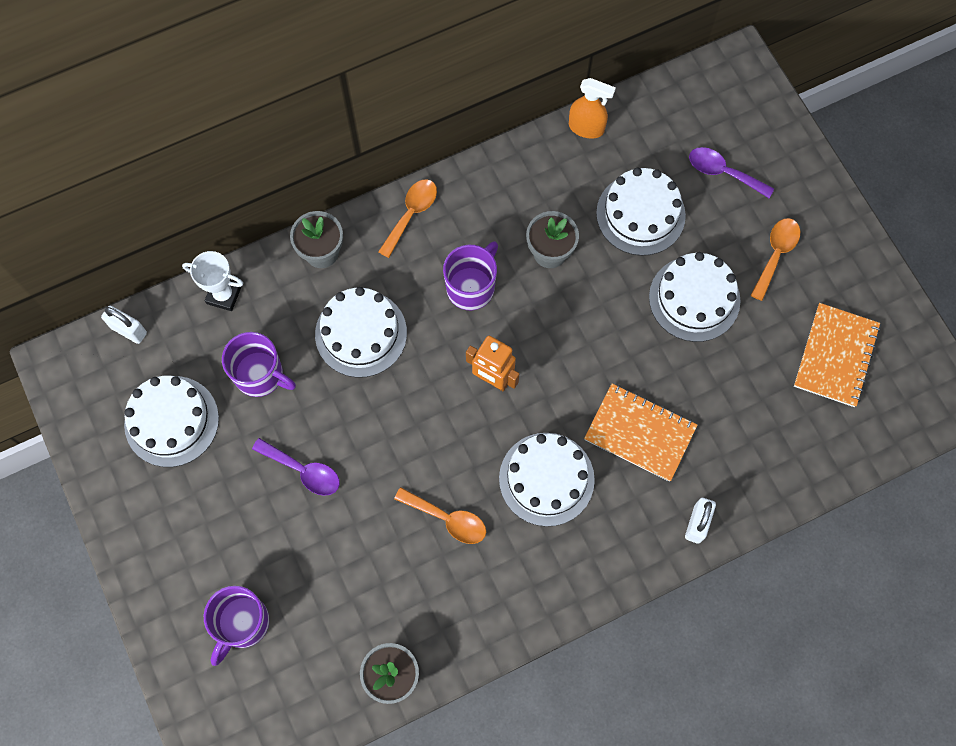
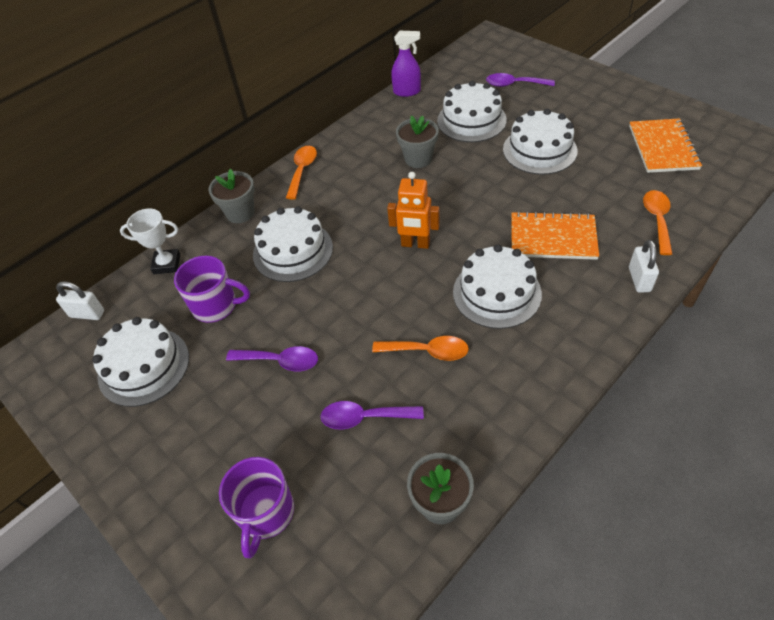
camera: 15 degrees left, 20 degrees down
(360, 566) = (364, 417): none -> purple spoon
(471, 287) = (369, 196): purple mug -> none
(586, 128) = (407, 92): orange spray bottle -> purple spray bottle
(776, 254) = (579, 111): orange spoon -> orange spoon (657, 220)

